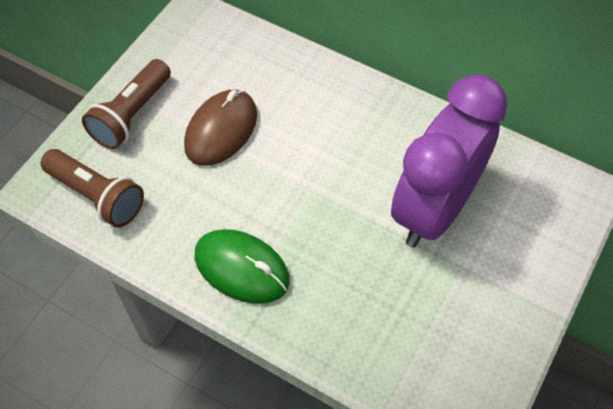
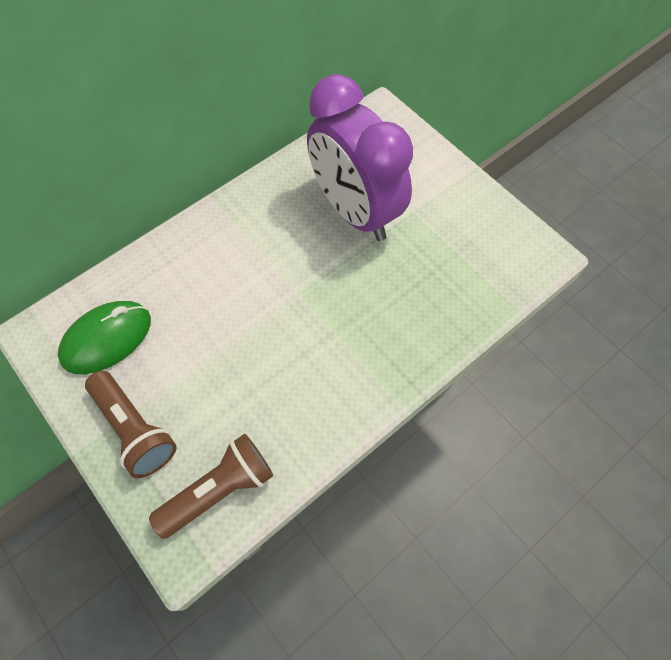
camera: 70 degrees left, 5 degrees up
(221, 130) = (197, 349): brown mouse -> none
(241, 268) = (354, 375): green mouse -> green mouse (107, 339)

